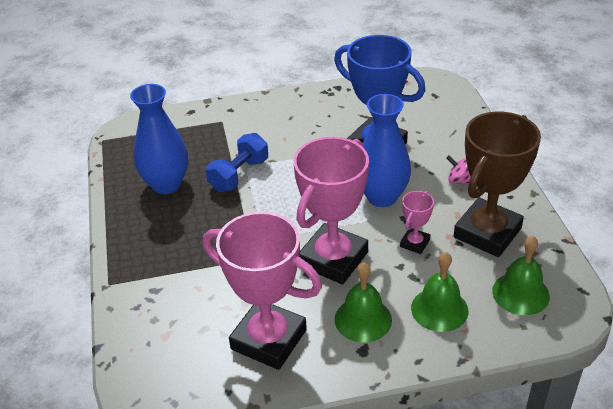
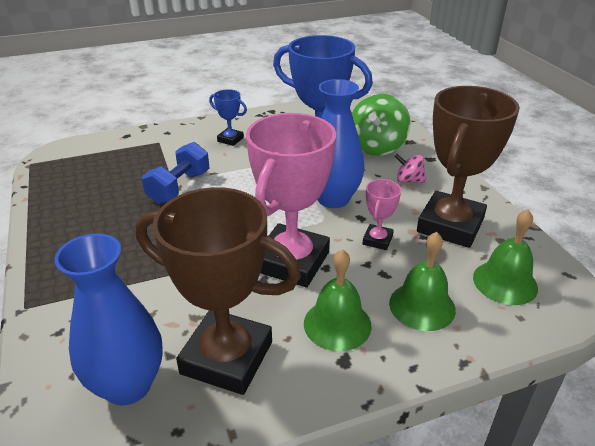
camera: 10 degrees left, 5 degrees down
(166, 184) = (99, 200): blue vase -> blue vase (128, 385)
(269, 339) = (227, 357): pink trophy -> brown trophy
(292, 122) = (230, 139): none -> blue trophy
(438, 138) = (377, 147): none -> green spinning top

